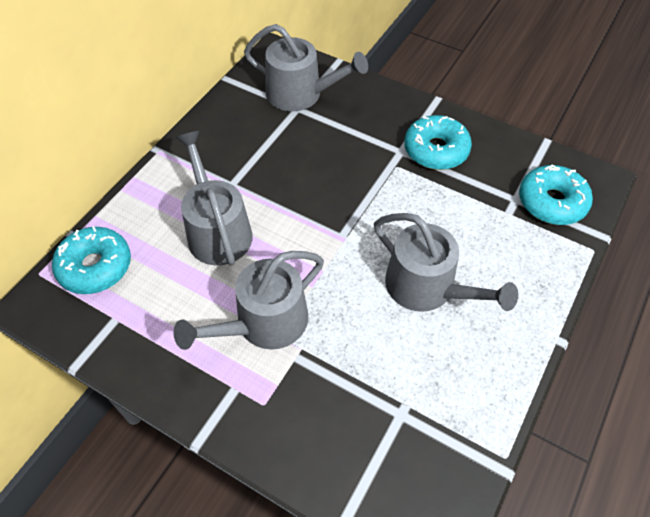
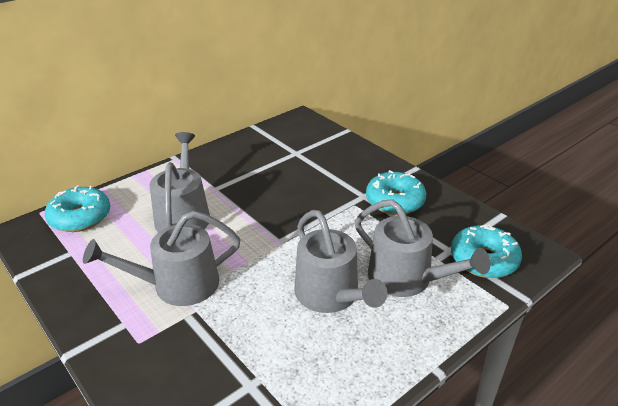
camera: 20 degrees right, 20 degrees down
(300, 94) = (304, 145): grey watering can -> grey watering can (406, 278)

